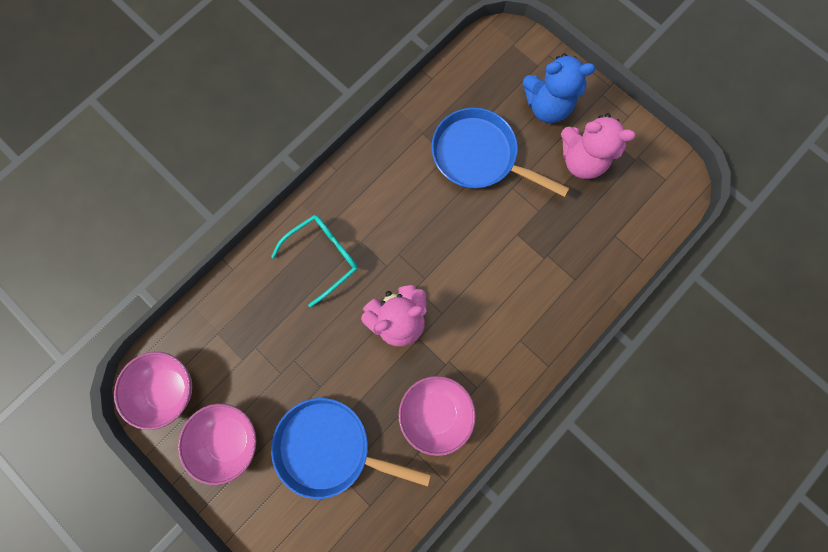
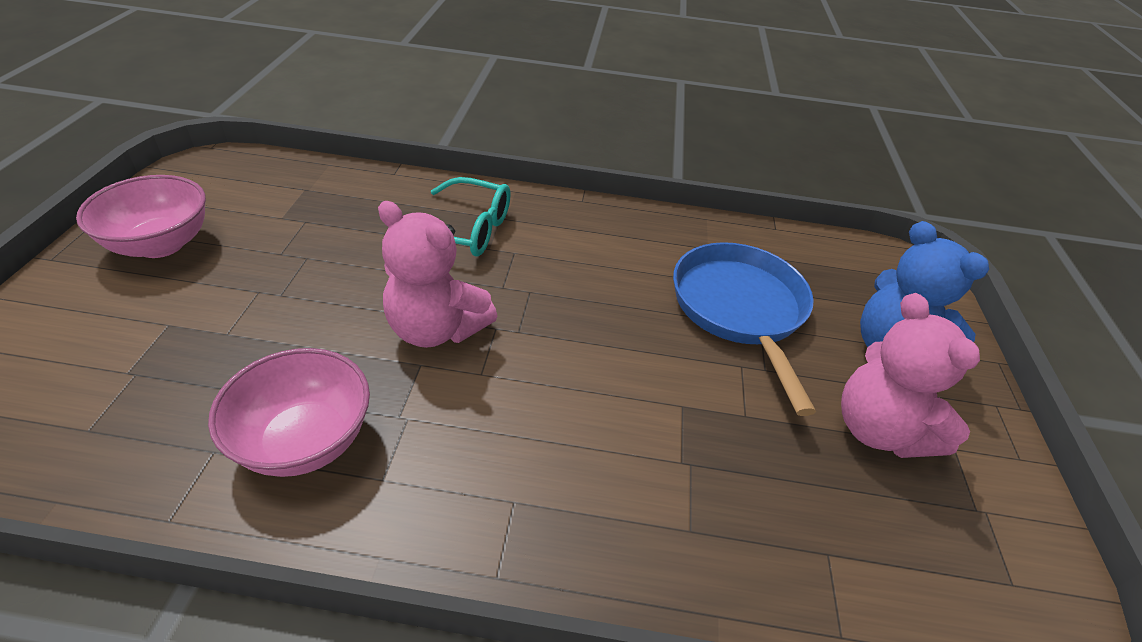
camera: 50 degrees right, 35 degrees down
(168, 388) = (212, 179): pink bowl -> none
(329, 447) = (184, 340): blue pan -> none

